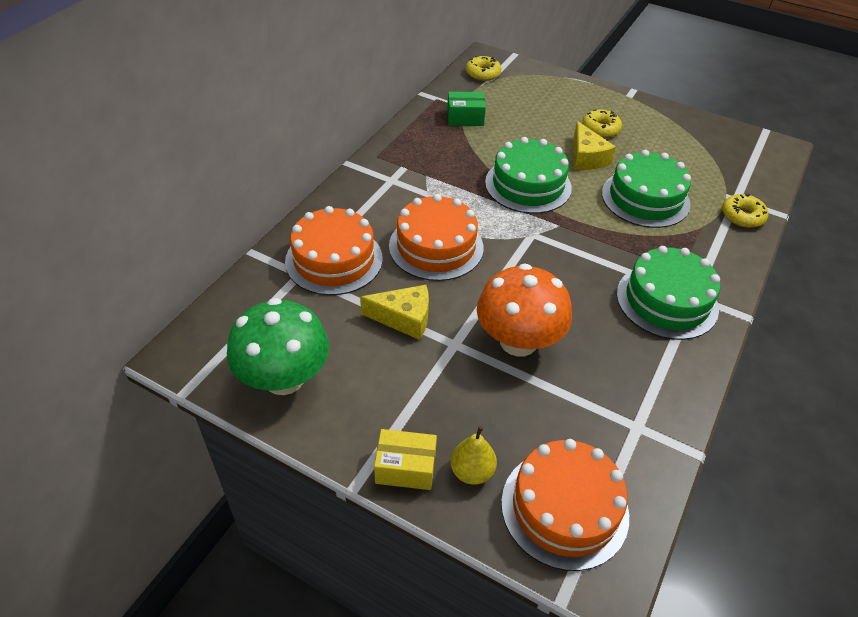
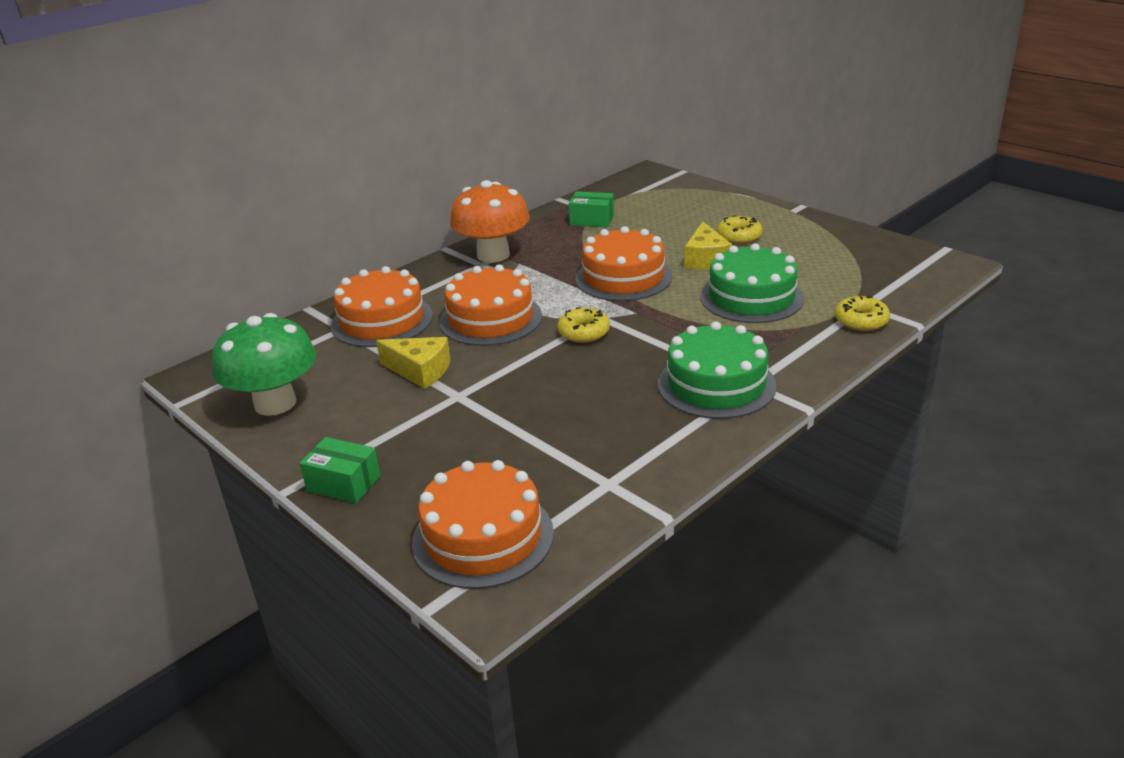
camera: 20 degrees right, 15 degrees down
(405, 468) = (343, 483): yellow box -> green box
(472, 471) = (407, 495): yellow pear -> none
(483, 73) = (636, 185): yellow donut -> yellow donut (583, 332)
(518, 341) = (525, 400): orange mushroom -> orange mushroom (493, 255)
(528, 185) = (623, 277): green cake -> orange cake

